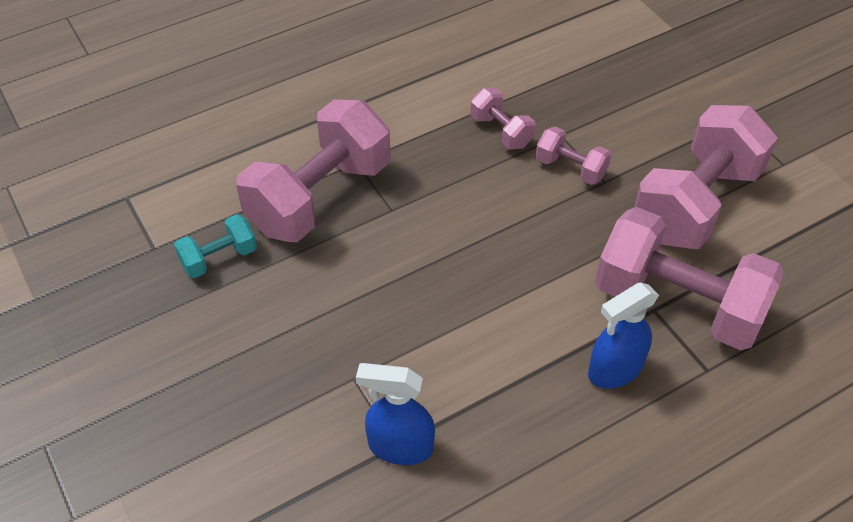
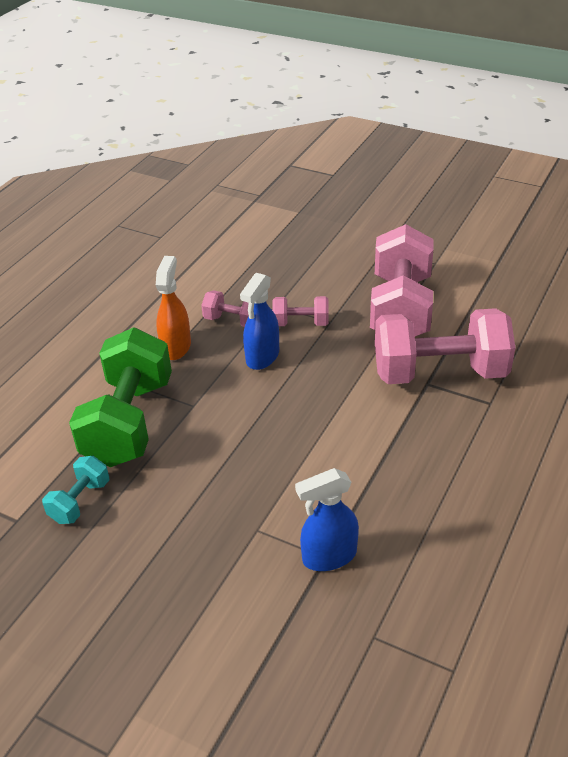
camera: 30 degrees left, 10 degrees down
(319, 197) = (129, 422): pink dumbbell -> green dumbbell
(423, 134) = (176, 347): none -> orange spray bottle
(614, 370) = (433, 432): blue spray bottle -> blue spray bottle (262, 357)

